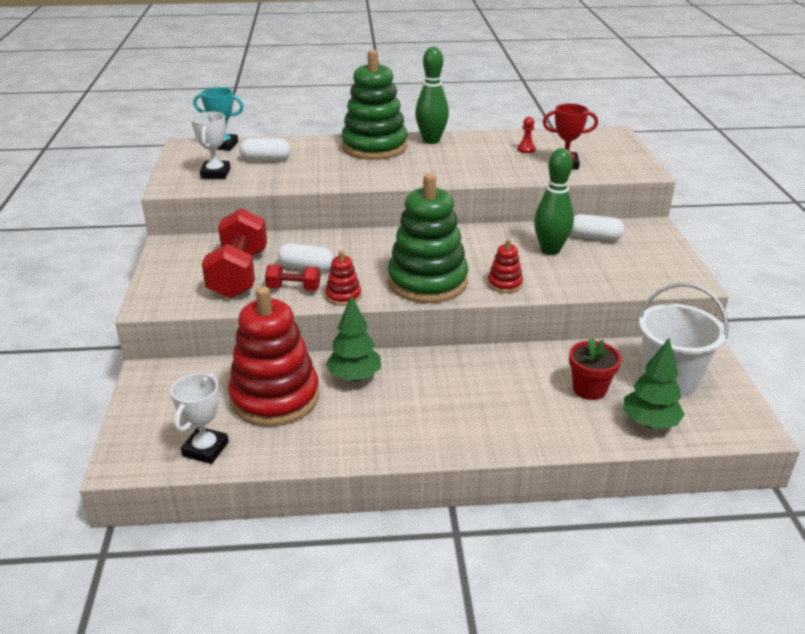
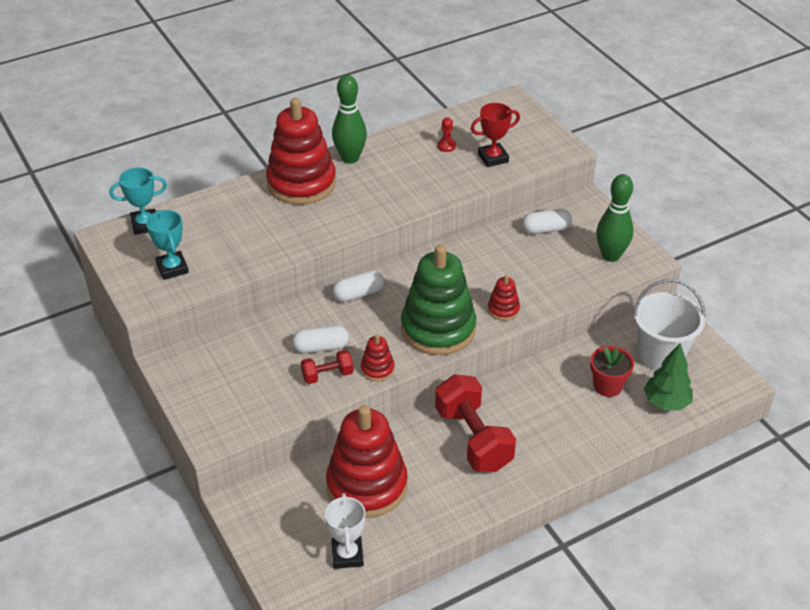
camera: 25 degrees left, 10 degrees up
(215, 173) = (172, 268): white trophy -> turquoise trophy
(239, 274) = (264, 375): red dumbbell -> red dumbbell (473, 439)
(266, 159) = (206, 233): white capsule -> white capsule (358, 294)
(354, 377) = (418, 441): green tree -> none
(374, 147) = (301, 183): green stacking toy -> red stacking toy
(550, 250) = (518, 257): green bowling pin -> green bowling pin (611, 256)

